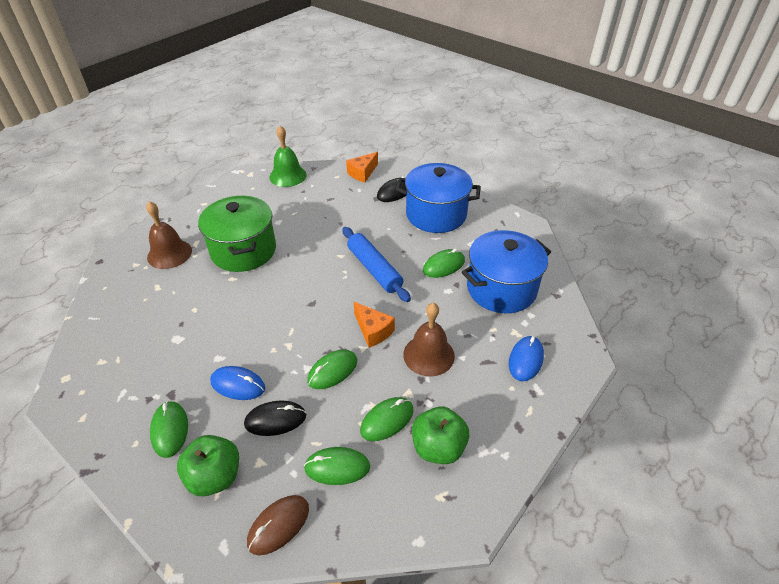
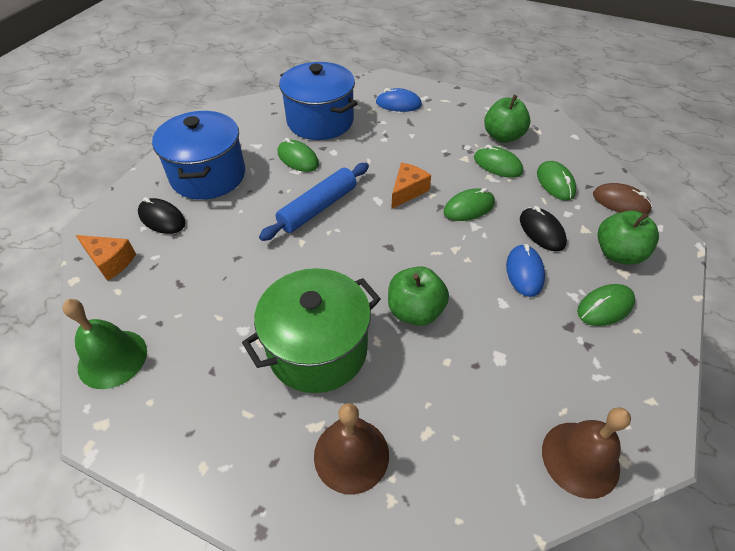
camera: 105 degrees left, 5 degrees up
(243, 303) = (415, 311): none -> green apple
(332, 371) = (469, 207): green mouse -> green mouse turned 60 degrees counterclockwise
(428, 355) = (419, 153): brown bell -> brown bell (580, 458)

